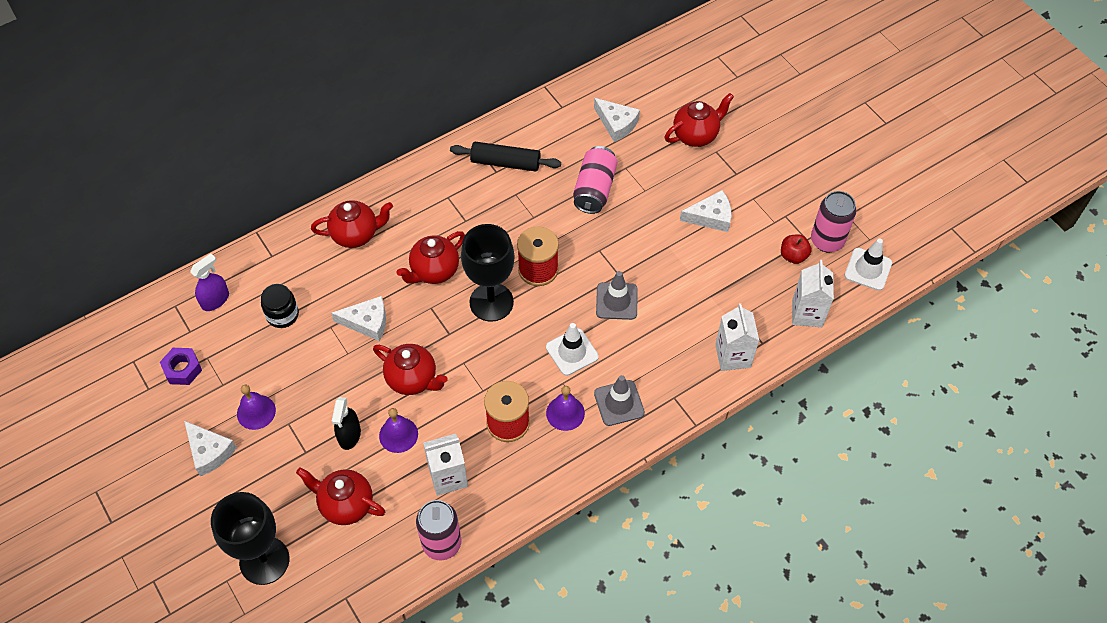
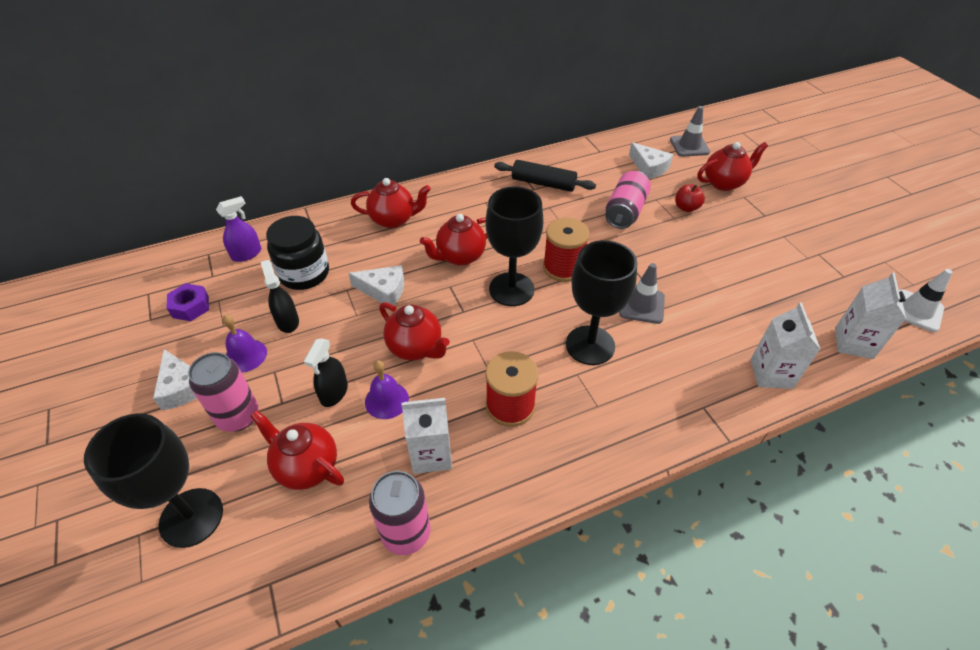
camera: 10 degrees right, 10 degrees down
(282, 315) = (304, 274): black jar -> black jar, size x1.54
(283, 370) = (287, 321): none -> black spray bottle
(565, 413) = (576, 405): purple bell -> none
(572, 352) = (590, 345): white traffic cone -> black goblet
(619, 403) = (639, 404): grey traffic cone -> grey traffic cone (689, 146)
(711, 217) = (741, 246): white cheese -> none
(793, 256) = (831, 288): red apple -> red apple (686, 207)
(827, 241) = (866, 280): pink can -> pink can (238, 416)

